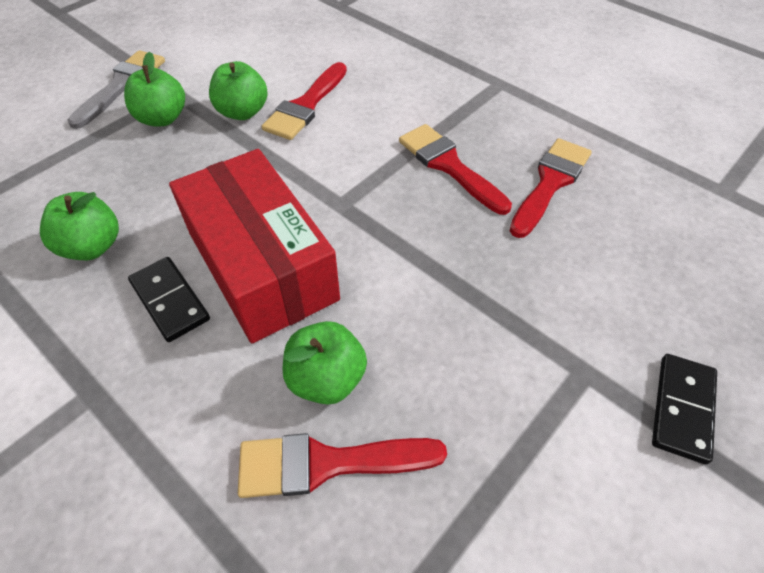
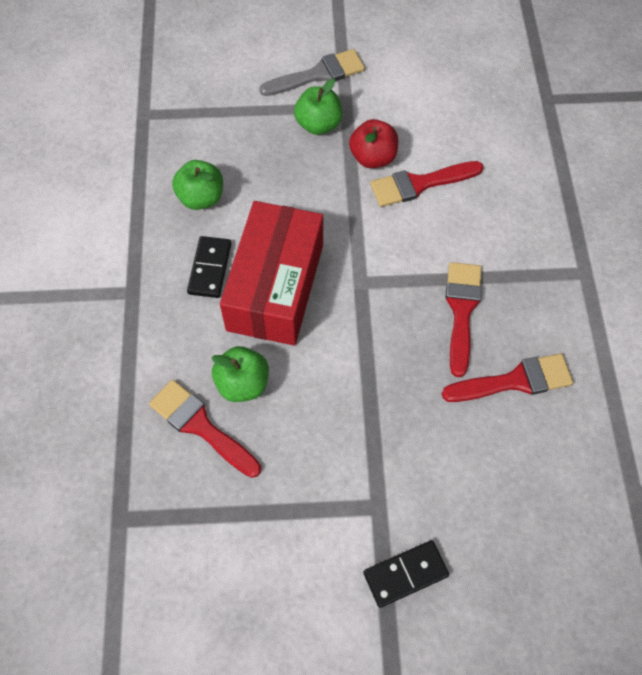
camera: 45 degrees right, 10 degrees up
(242, 112) = (373, 158): green apple -> red apple

